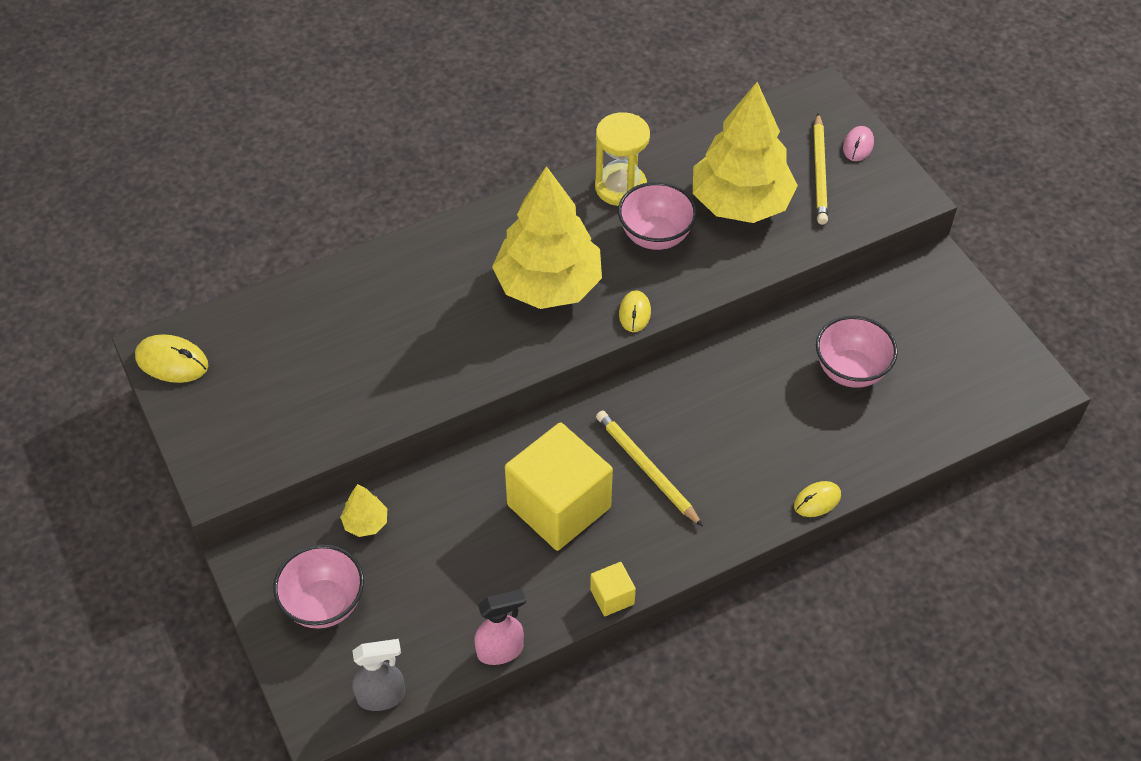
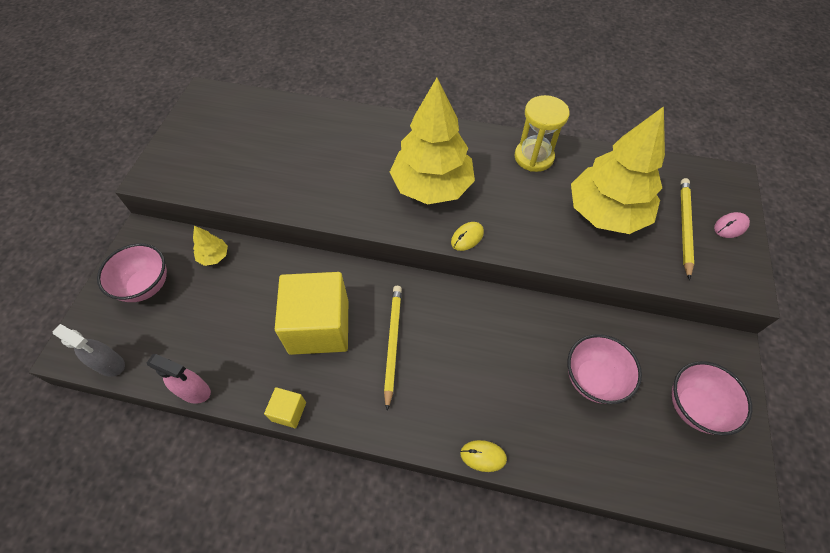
camera: 40 degrees right, 5 degrees up
(172, 362) = (203, 104): yellow mouse -> none
(655, 236) = (527, 199): pink bowl -> pink bowl (694, 407)
(820, 172) = (684, 227): yellow pencil -> yellow pencil turned 150 degrees clockwise

